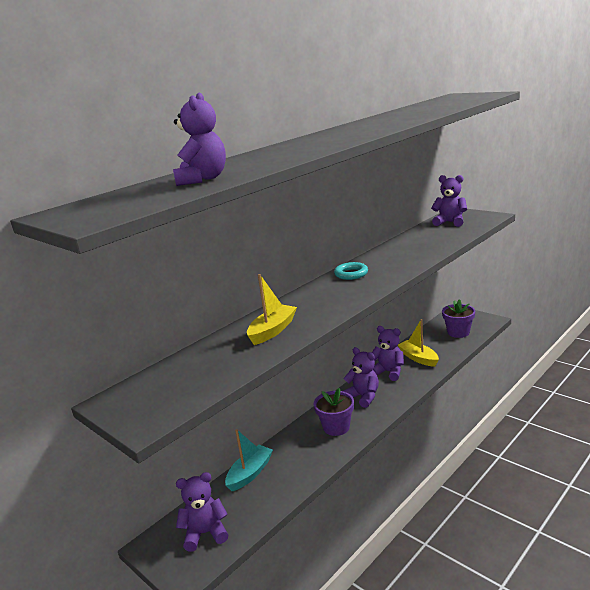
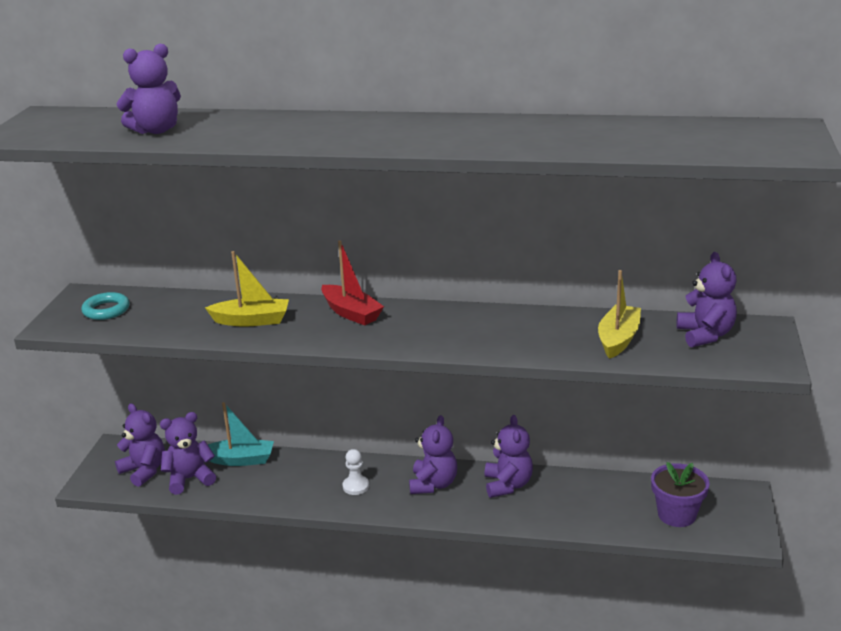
camera: 55 degrees right, 5 degrees up
(245, 507) = (190, 479): none -> purple teddy bear
(310, 296) = (351, 313): none -> red boat
(336, 427) = (356, 486): purple flower pot -> white pawn
(351, 274) = (437, 317): turquoise ring -> turquoise ring (106, 310)
(418, 358) = (565, 499): yellow boat -> yellow boat (618, 339)

